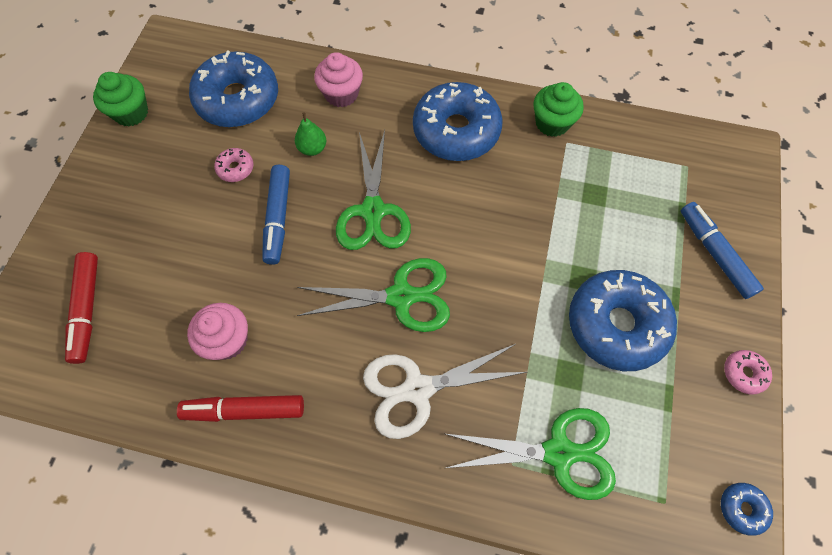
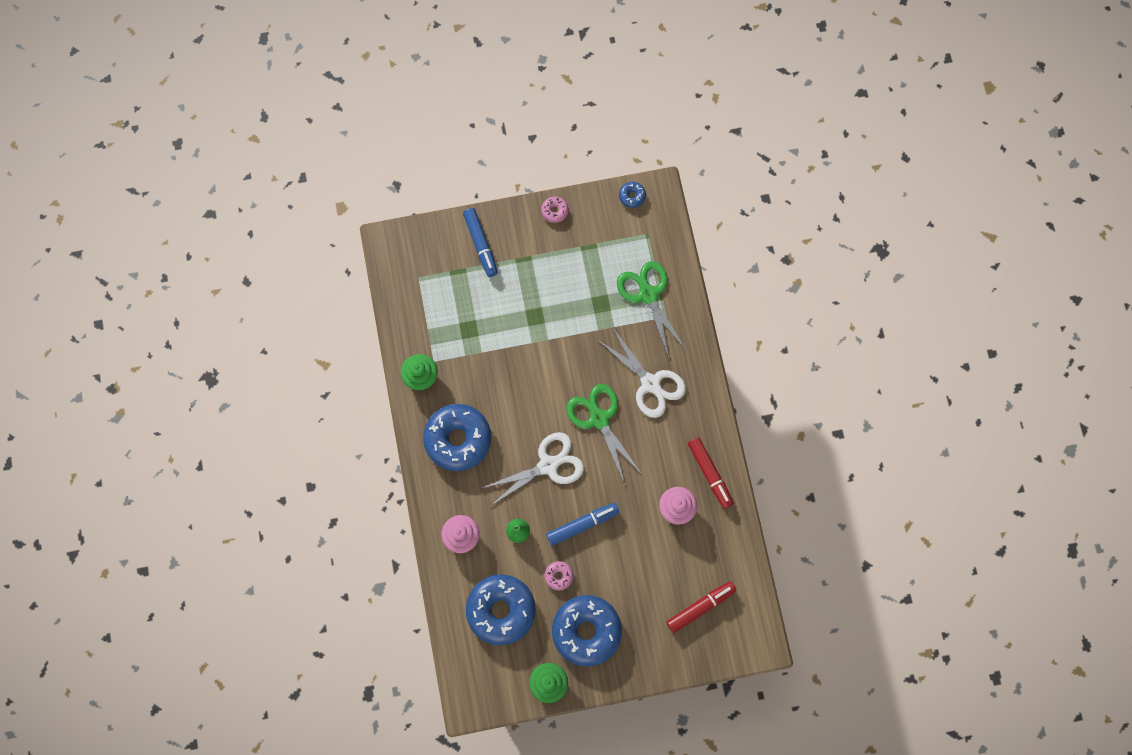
camera: 115 degrees left, 10 degrees up
(373, 211) = (548, 465): green scissors -> white scissors
(616, 325) = (557, 287): blue donut -> blue donut (586, 631)
(714, 253) = (481, 244): blue marker -> blue marker turned 60 degrees counterclockwise

